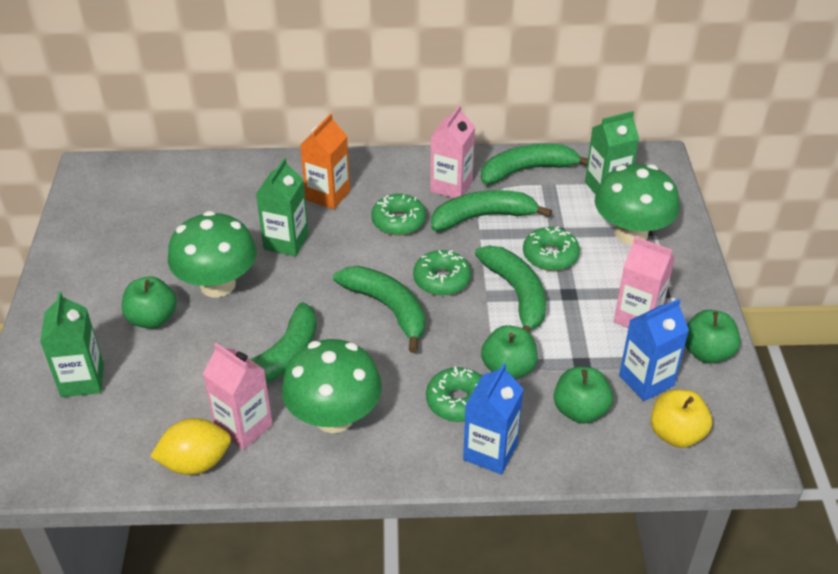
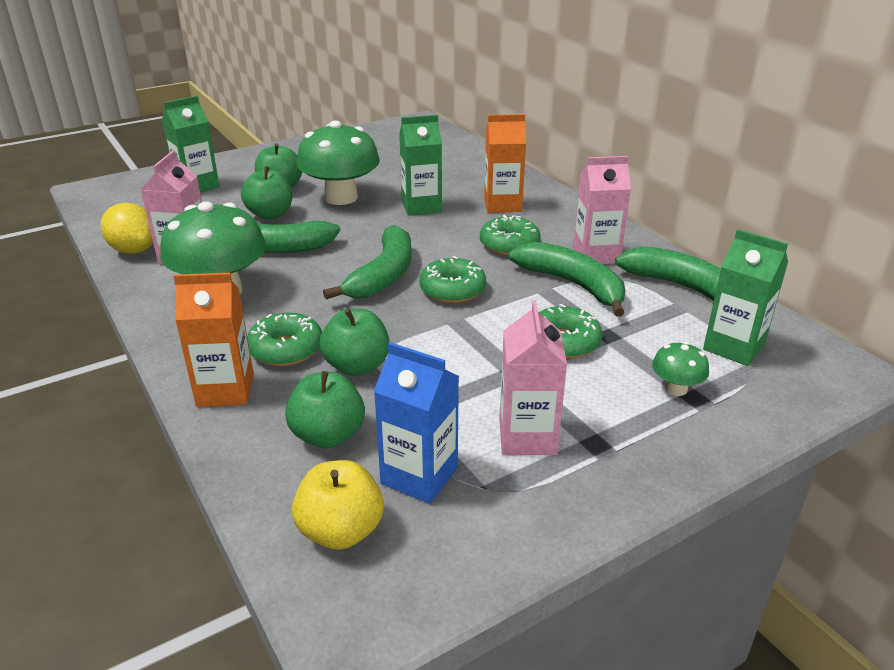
camera: 60 degrees right, 10 degrees down
(490, 452) = (225, 390): blue carton -> orange carton
(516, 294) = (477, 338): green banana -> none
(631, 233) = (676, 388): green mushroom -> green mushroom, size x0.46
(707, 353) = (520, 520): green apple -> green apple (270, 214)

